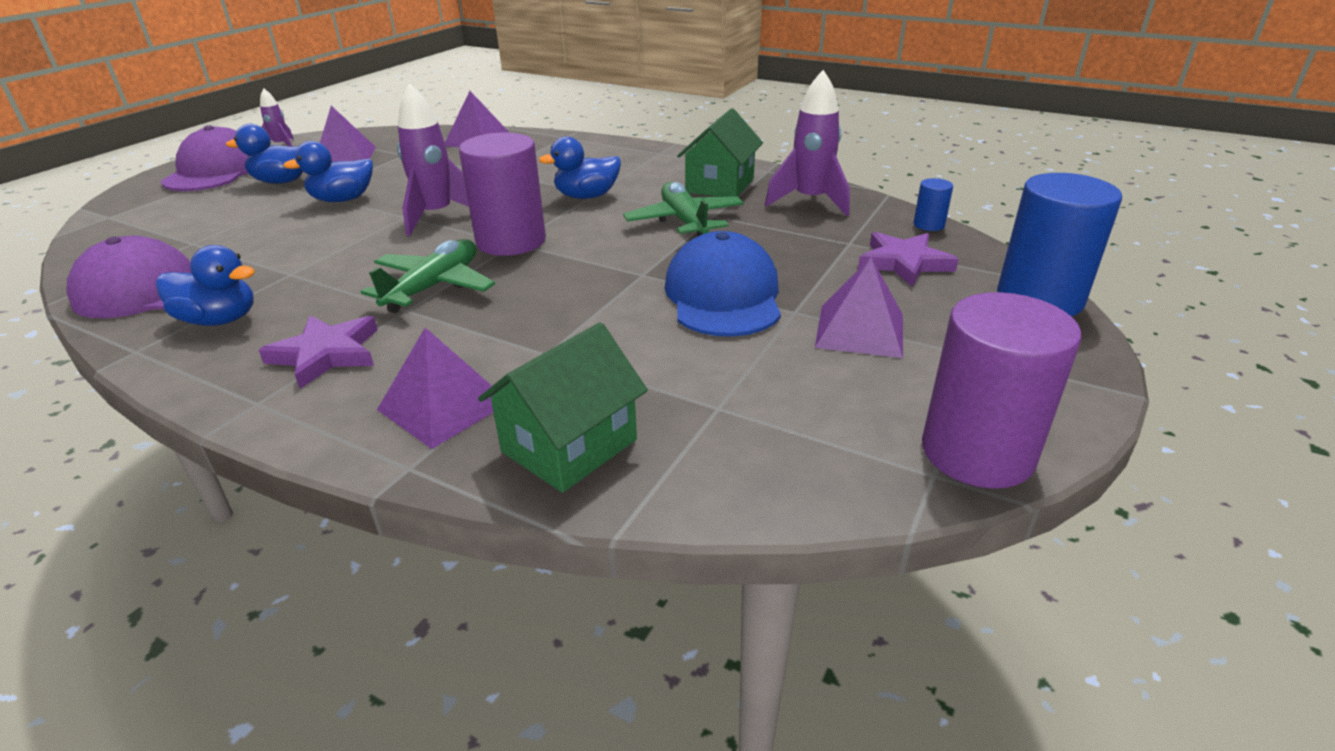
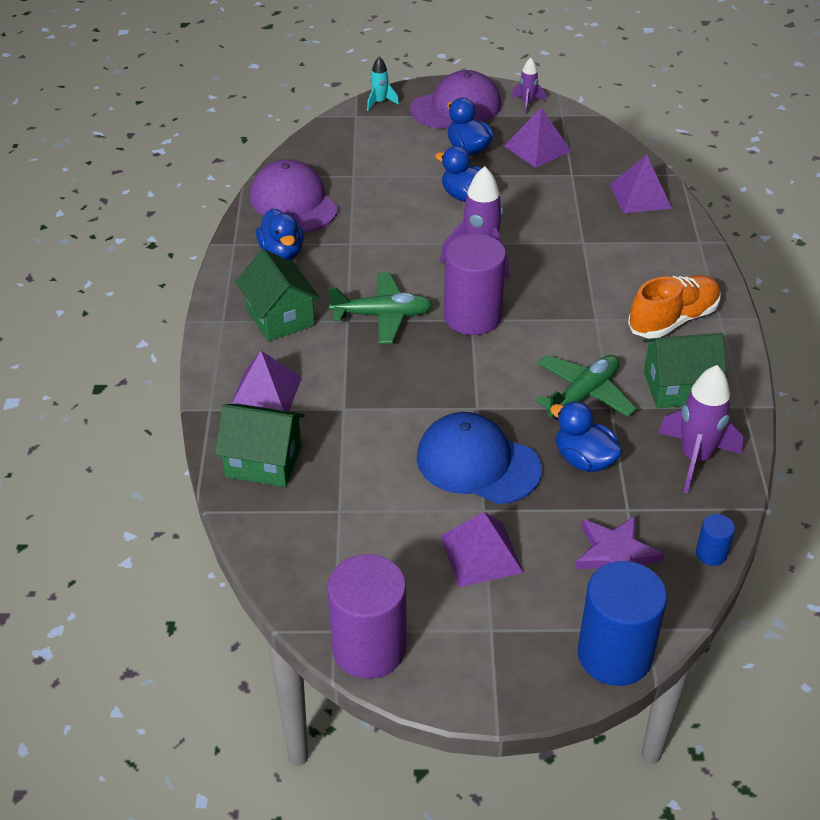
camera: 60 degrees right, 10 degrees up
(121, 200) = (380, 102): none -> turquoise rocket
(326, 354) = (280, 317): purple star -> green house
(587, 196) = (583, 317): blue duck -> blue duck (584, 460)
(638, 167) = (673, 320): none -> orange shoe
(723, 295) = (478, 463): blue cap -> blue cap turned 120 degrees counterclockwise

